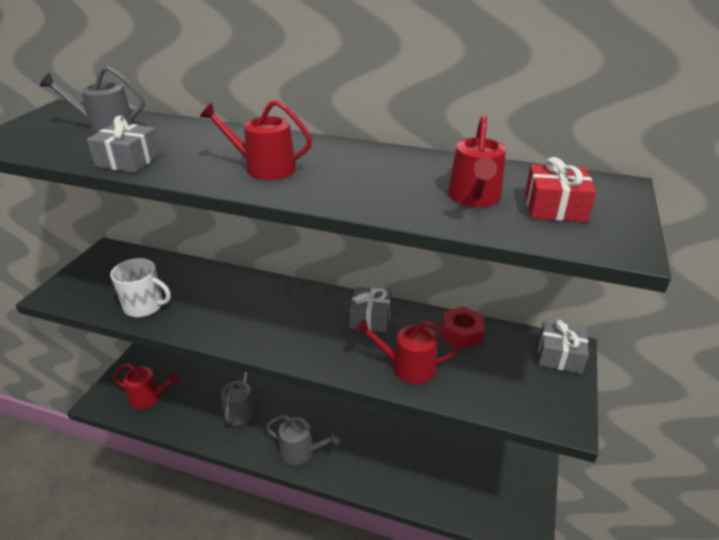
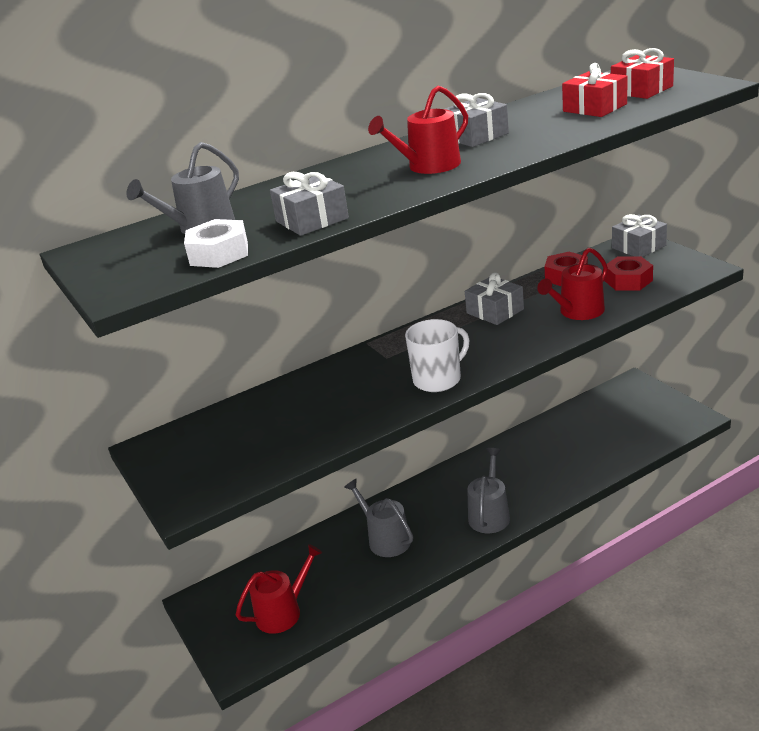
camera: 45 degrees left, 5 degrees down
(57, 150) = (219, 253): none -> white nut
(144, 306) = (305, 436): white mug -> white mug (438, 379)
(301, 451) = (489, 514): grey watering can -> grey watering can turned 45 degrees counterclockwise
(351, 164) = (475, 136): none -> grey gift
(474, 197) = (594, 108): red watering can -> red gift
(490, 375) = (628, 280): none -> red nut

